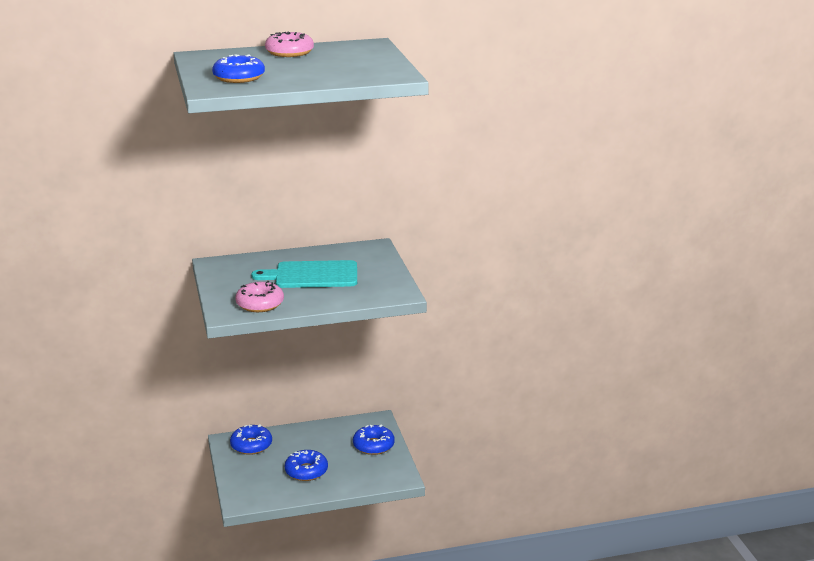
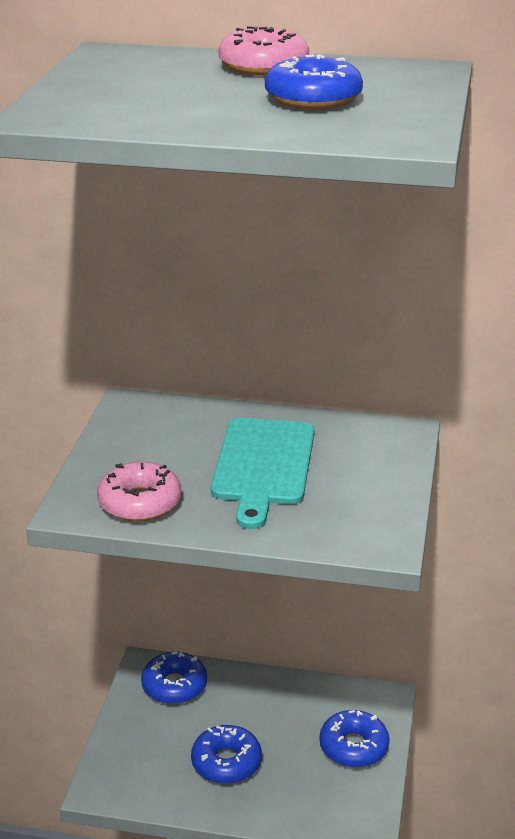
camera: 25 degrees right, 5 degrees up
(239, 77) = (118, 101): blue donut -> blue donut (313, 99)
(312, 275) = (263, 465): turquoise cutting board -> turquoise cutting board turned 105 degrees counterclockwise

